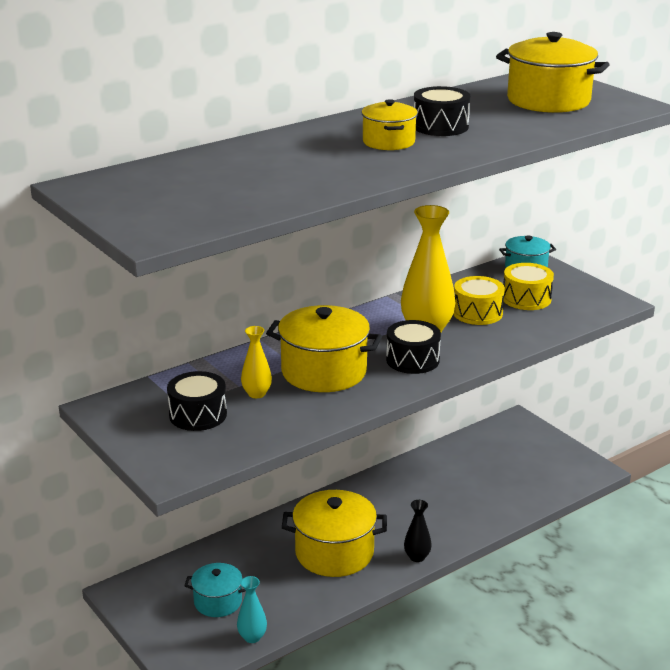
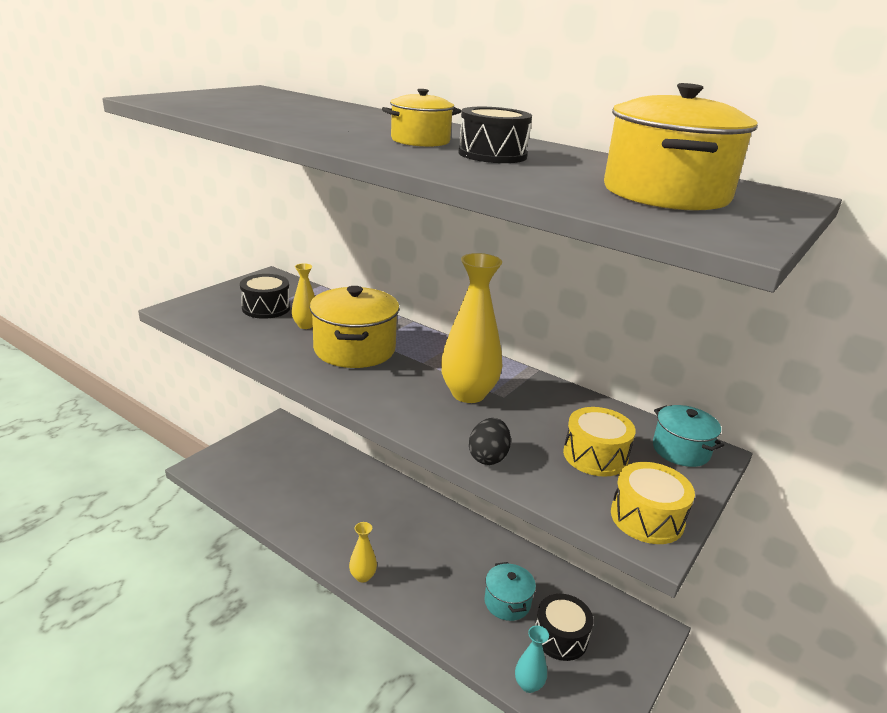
camera: 70 degrees right, 0 degrees up
(218, 602) = (275, 468): turquoise pot -> turquoise pot (507, 602)
(252, 637) = (235, 493): turquoise vase -> turquoise vase (528, 684)
(334, 553) = (353, 519): yellow pot -> none
(412, 360) = (398, 391): black drum -> black drum (560, 637)
(417, 557) = (363, 576): black vase -> yellow vase
(477, 313) = (530, 422): yellow drum -> yellow drum (647, 518)
(520, 338) = (488, 457): none -> black egg

